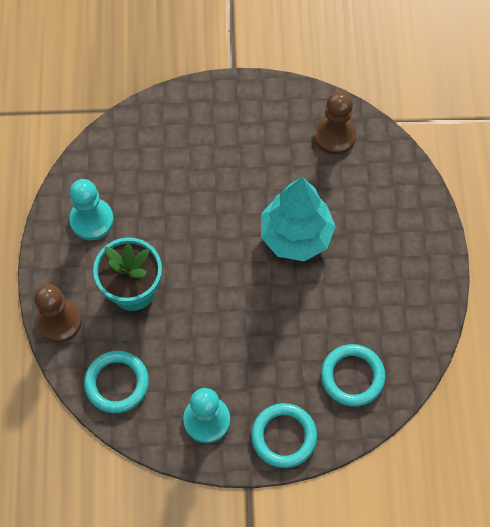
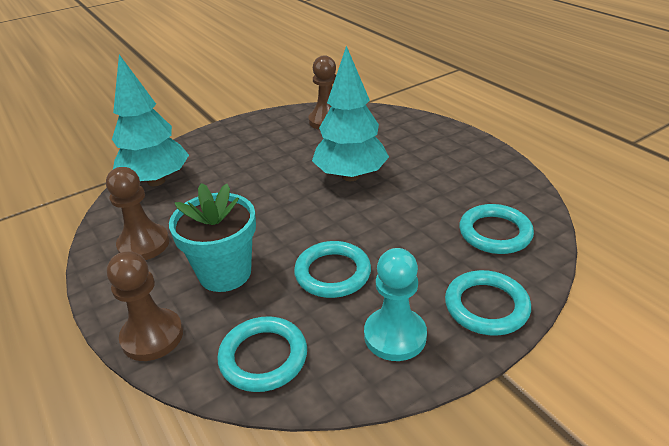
camera: 30 degrees left, 30 degrees down
(92, 220) = (144, 244): turquoise pawn -> brown pawn
(136, 139) = (156, 181): none -> turquoise tree
(205, 339) = (332, 273): none -> turquoise ring

